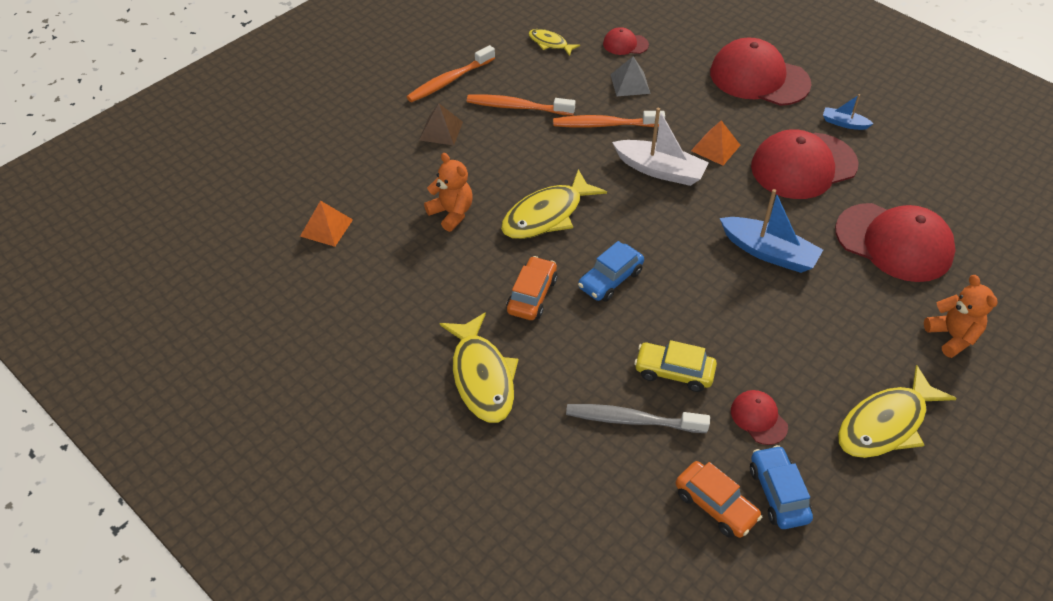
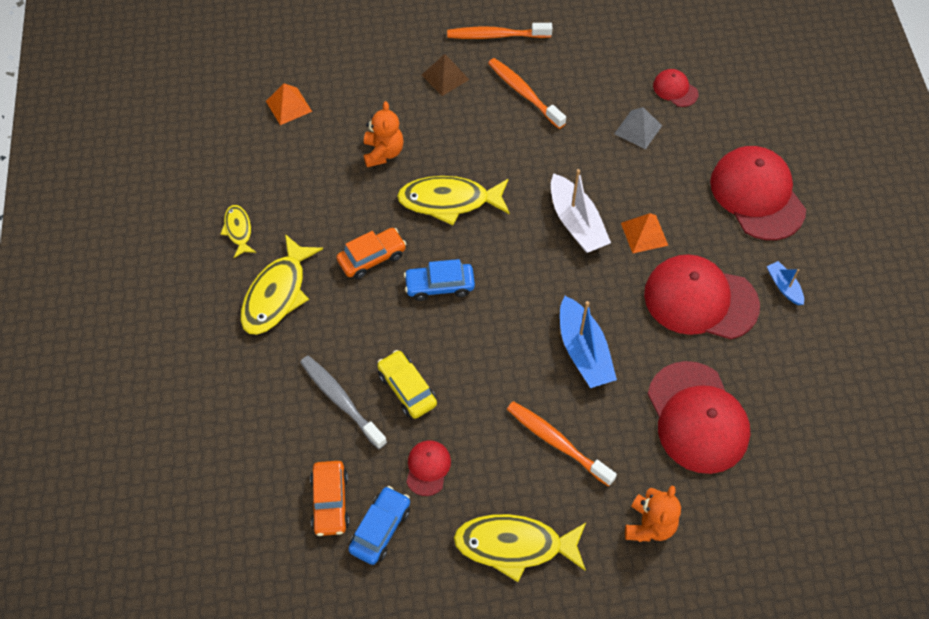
camera: 40 degrees right, 10 degrees up
(550, 43) = (612, 50): yellow fish -> yellow fish (238, 230)
(605, 125) = (576, 153): orange toothbrush -> orange toothbrush (557, 442)

